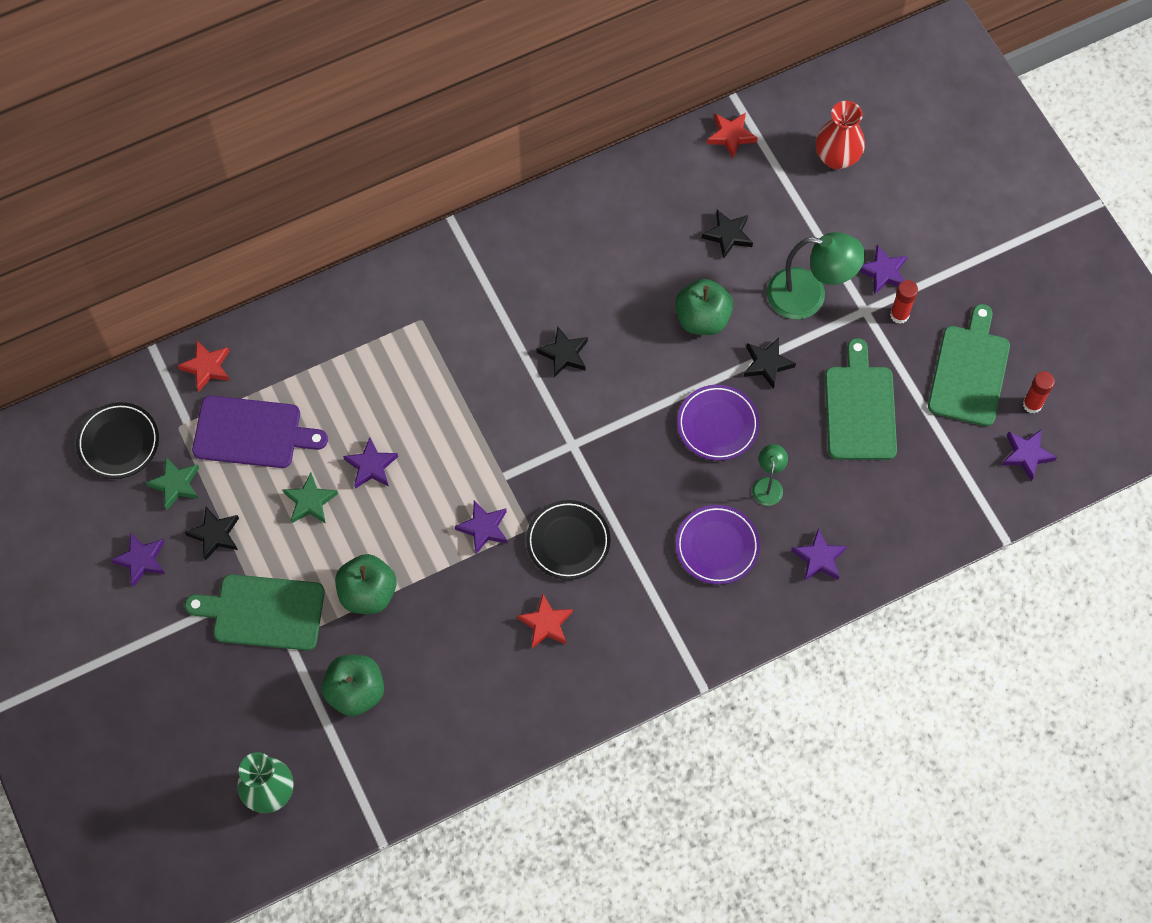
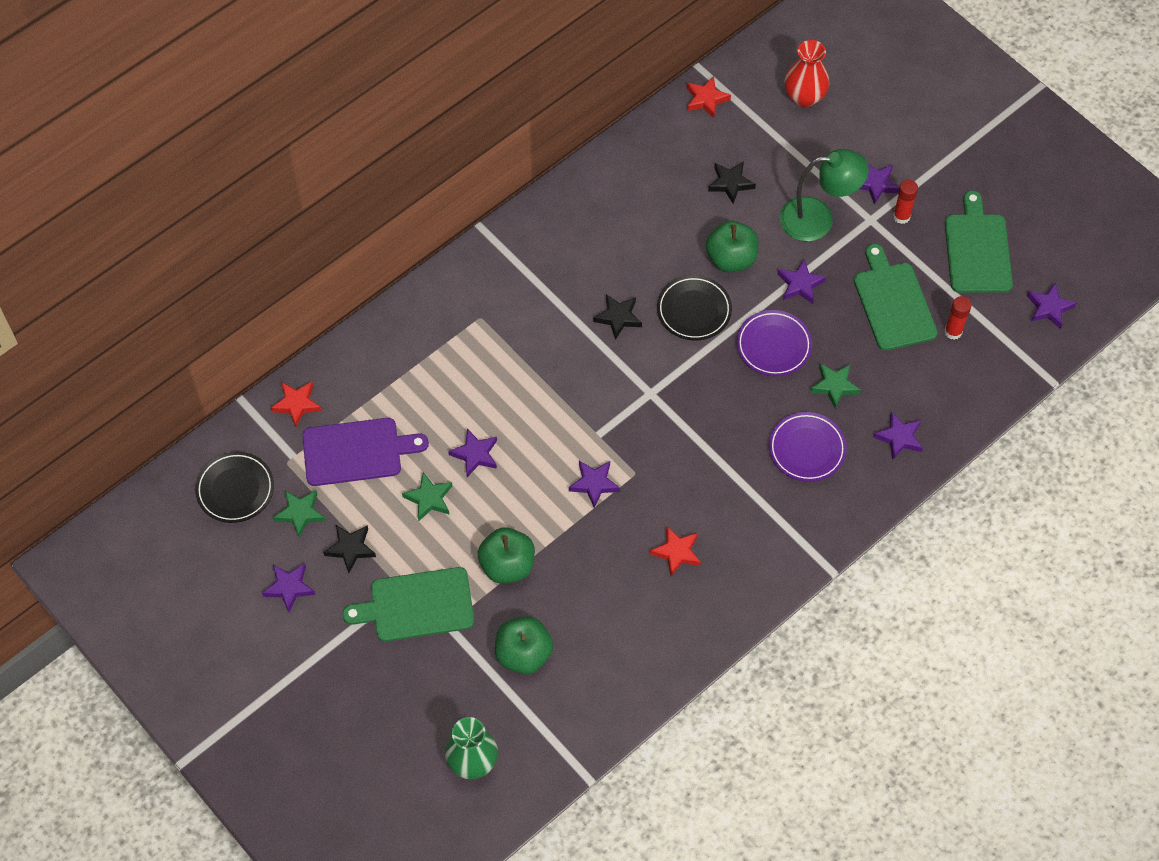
camera: 15 degrees left, 5 degrees down
(568, 541) = (673, 477): black plate -> black plate (694, 310)
(767, 364) = (800, 284): black star -> purple star
(768, 485) = (834, 386): green lamp -> green star
(1032, 404) = (1040, 265): red glue stick -> red glue stick (953, 332)

